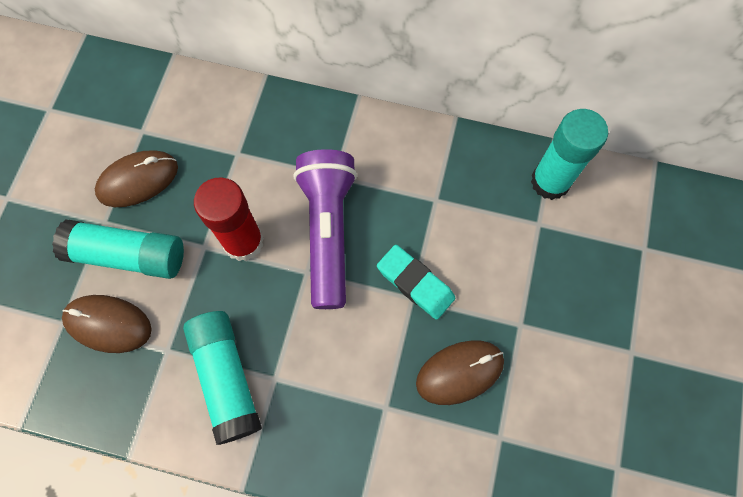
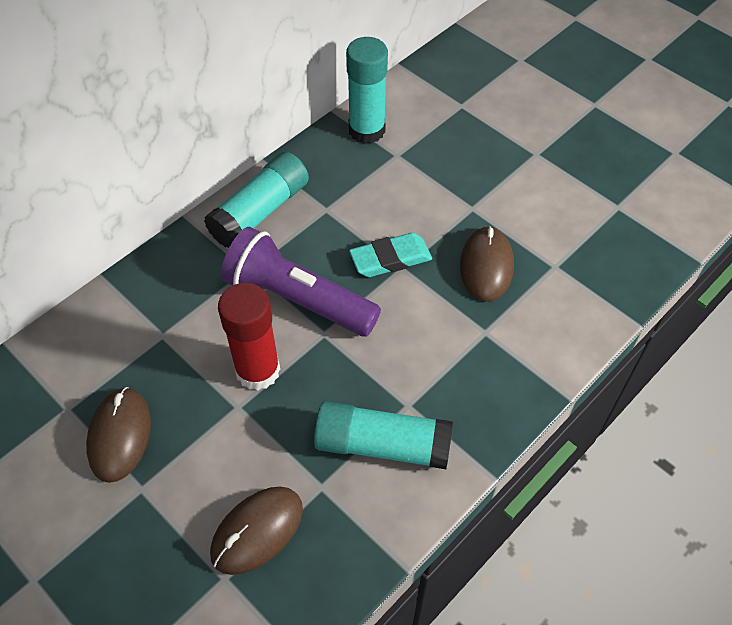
camera: 60 degrees left, 15 degrees down
(128, 255) = (196, 480): turquoise glue stick -> turquoise glue stick (260, 212)

